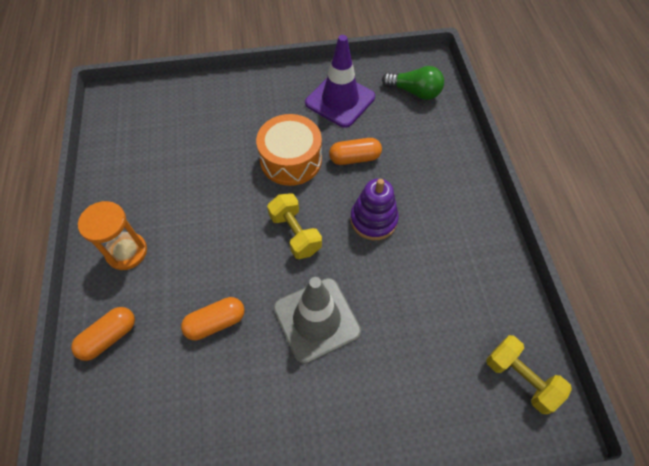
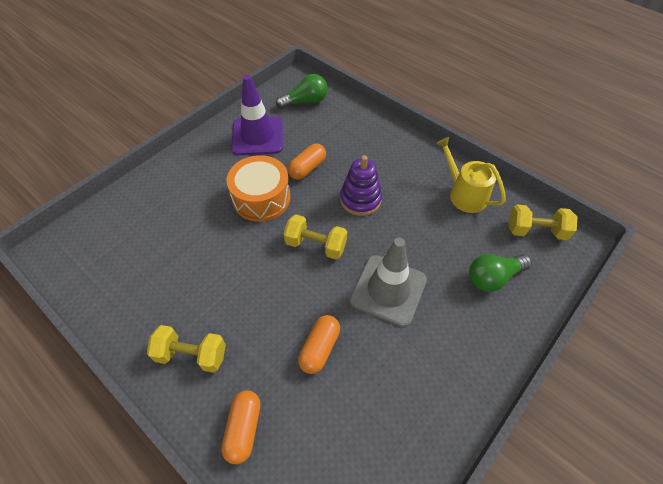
camera: 40 degrees left, 5 degrees down
(127, 252) = (192, 355): orange hourglass -> yellow dumbbell
(425, 386) = (493, 277): none -> green light bulb
(481, 286) = (464, 194): none -> yellow watering can

